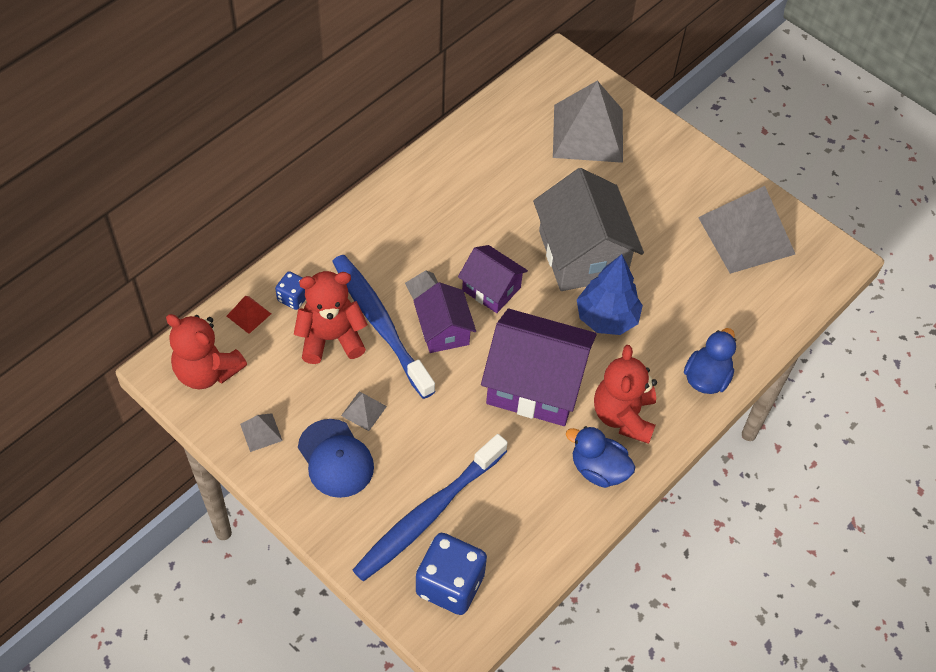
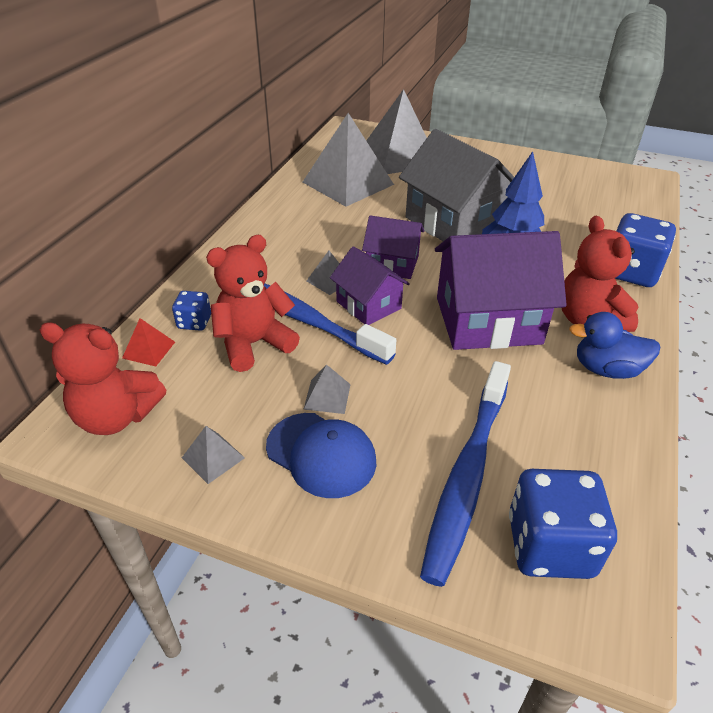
camera: 20 degrees left, 15 degrees down
(706, 378) = (630, 272): blue duck -> blue dice
(746, 235) = (570, 182): grey pyramid -> grey pyramid (347, 183)

